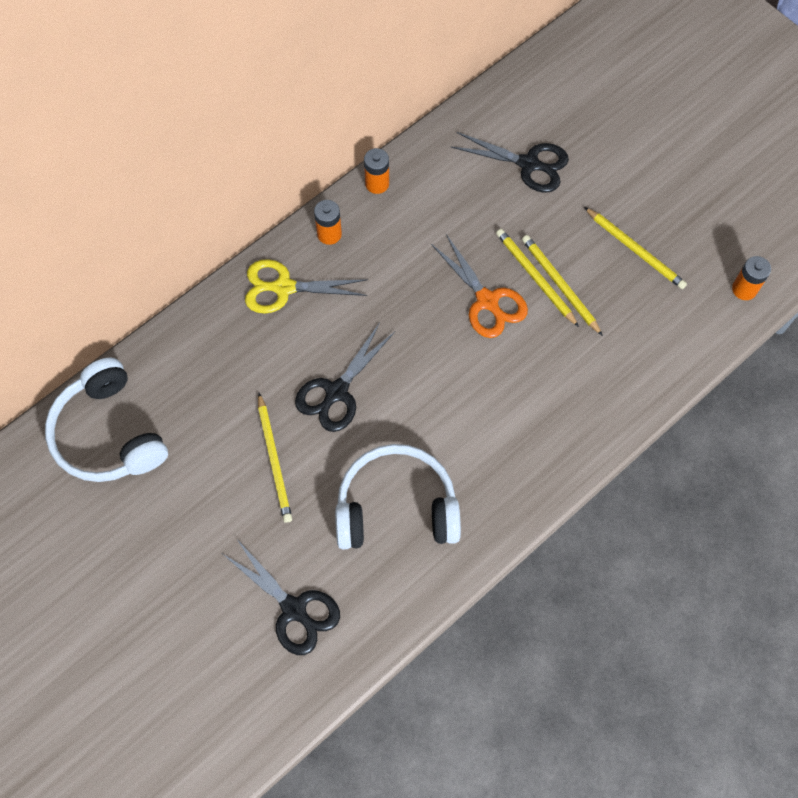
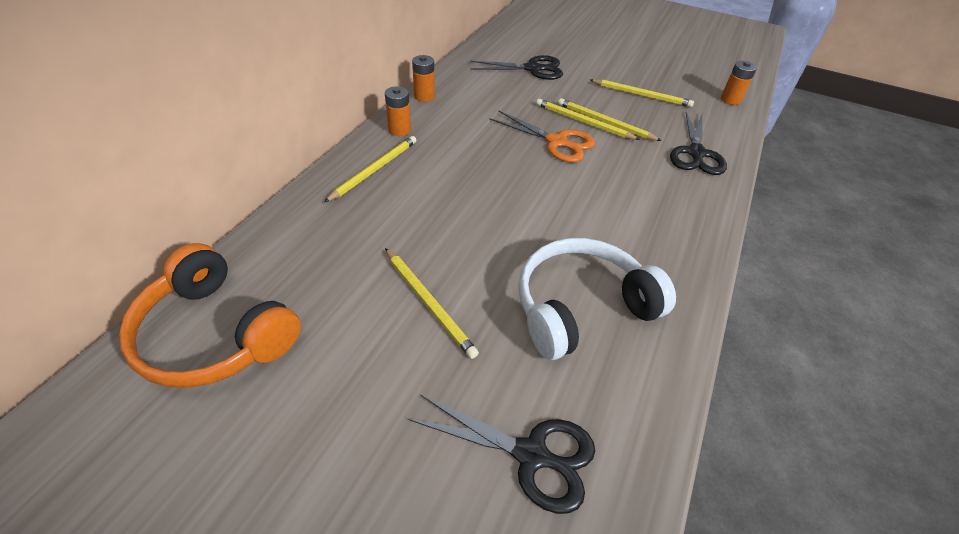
camera: 25 degrees left, 20 degrees down
(108, 434) = (214, 334): white headphones -> orange headphones
(284, 287) = (374, 170): yellow scissors -> yellow pencil
(337, 392) = (464, 230): black scissors -> black scissors (696, 153)

